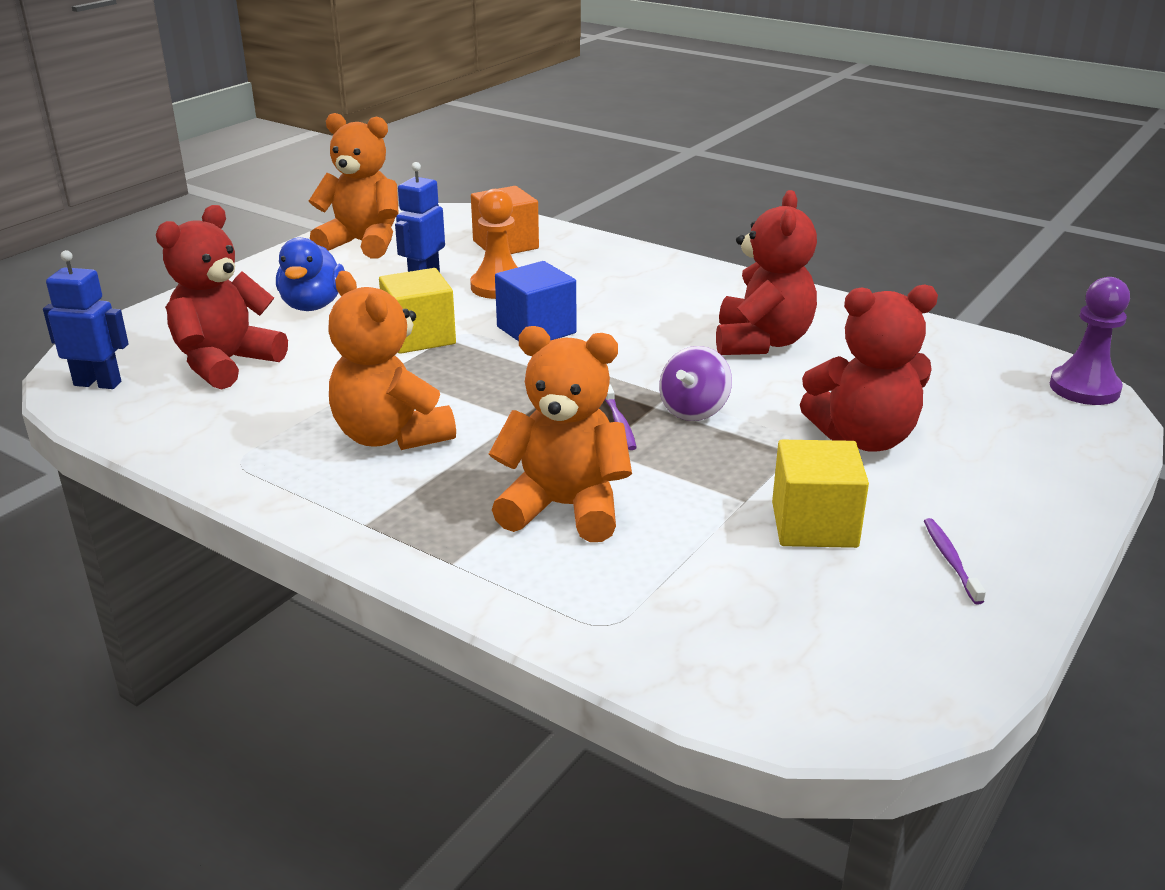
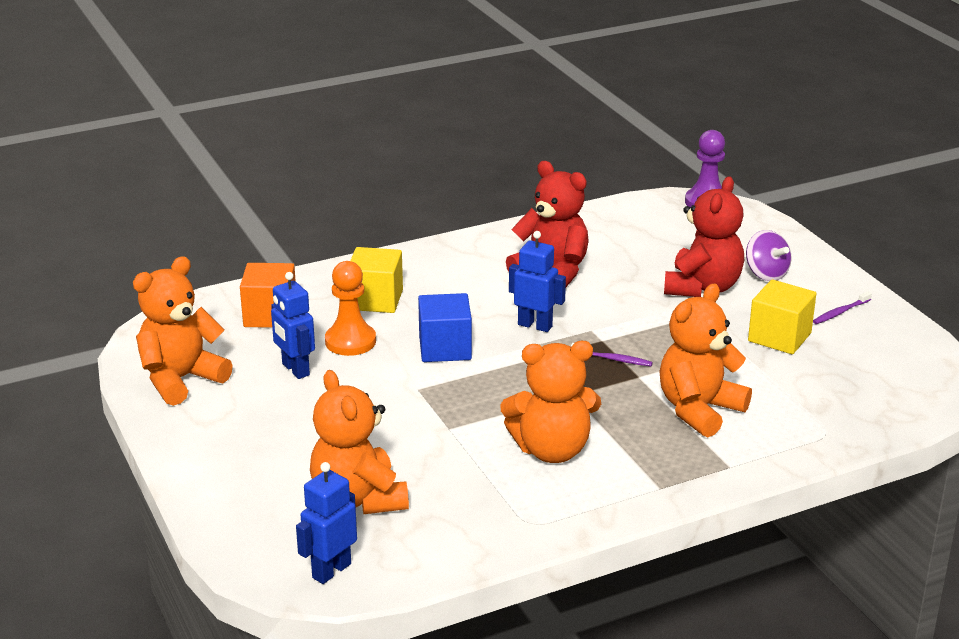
camera: 60 degrees left, 0 degrees up
(225, 363) = (358, 499): red teddy bear -> orange teddy bear
(312, 305) = (288, 434): blue duck -> none
(419, 337) = (404, 399): yellow cube -> yellow cube (376, 300)
(638, 362) = (535, 325): none -> blue robot
(694, 410) = (620, 328): purple spinning top -> purple spinning top (766, 274)
(950, 560) = (840, 312): purple toothbrush -> purple toothbrush turned 60 degrees counterclockwise

